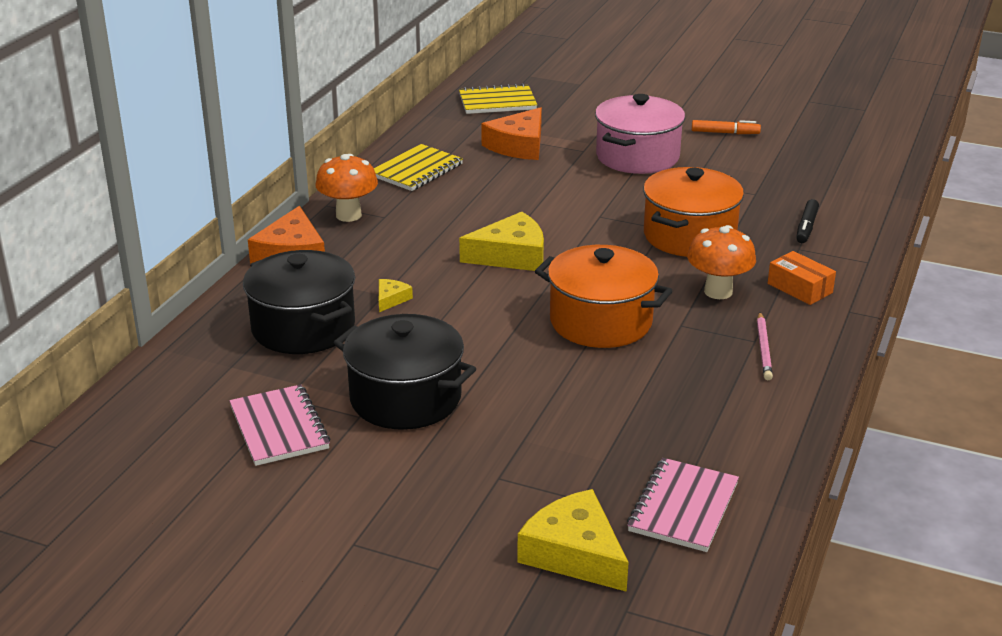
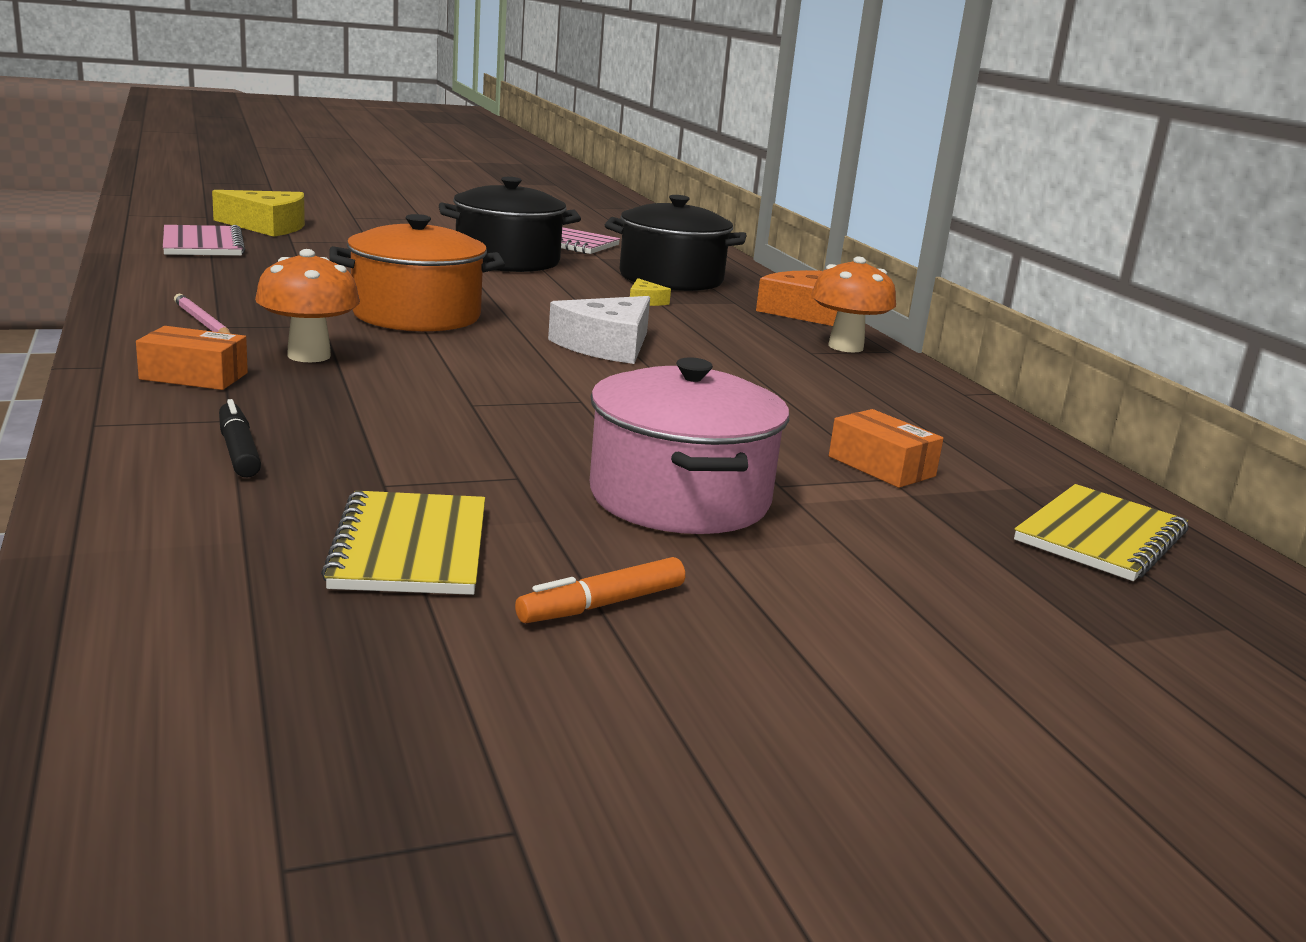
camera: 135 degrees right, 10 degrees down
(417, 170) = (907, 402): yellow notebook -> yellow notebook (410, 548)
(511, 255) = (607, 345): yellow cheese -> white cheese
(518, 145) = (881, 466): orange cheese -> orange box
(689, 236) = (421, 402): orange pot -> none

